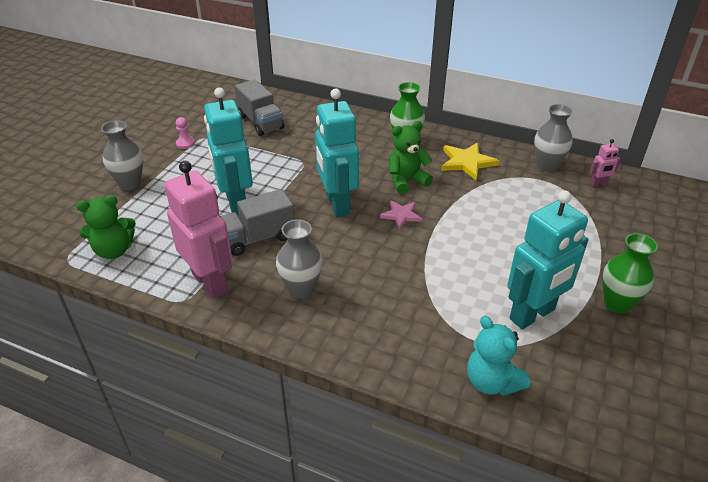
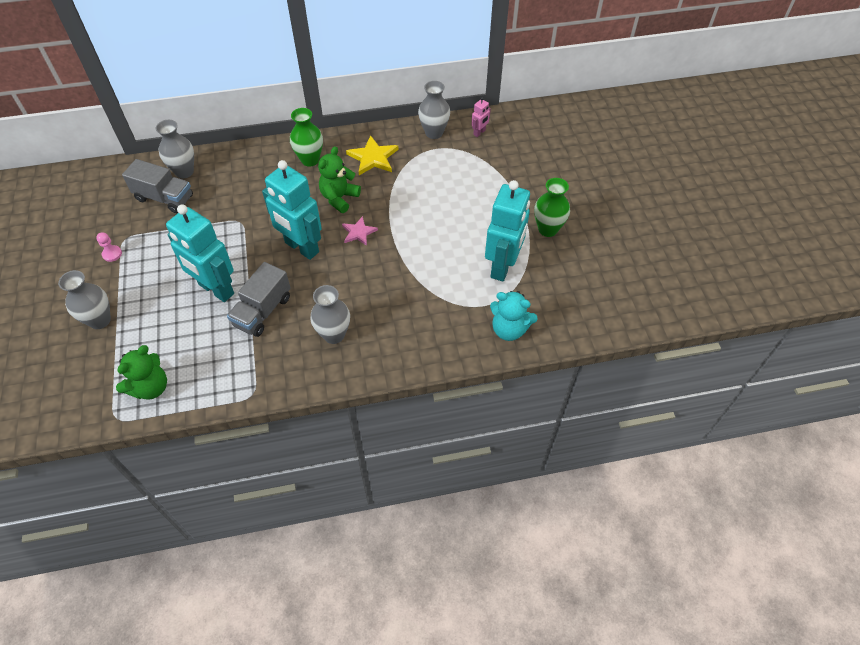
camera: 35 degrees left, 15 degrees up
(210, 282) = (259, 368): pink robot -> none
(293, 111) = (184, 172): none -> grey vase

